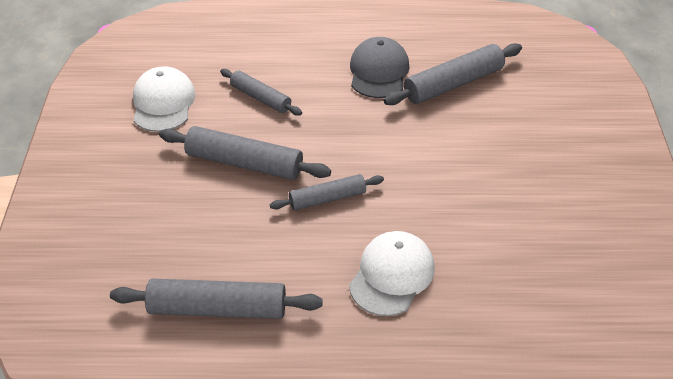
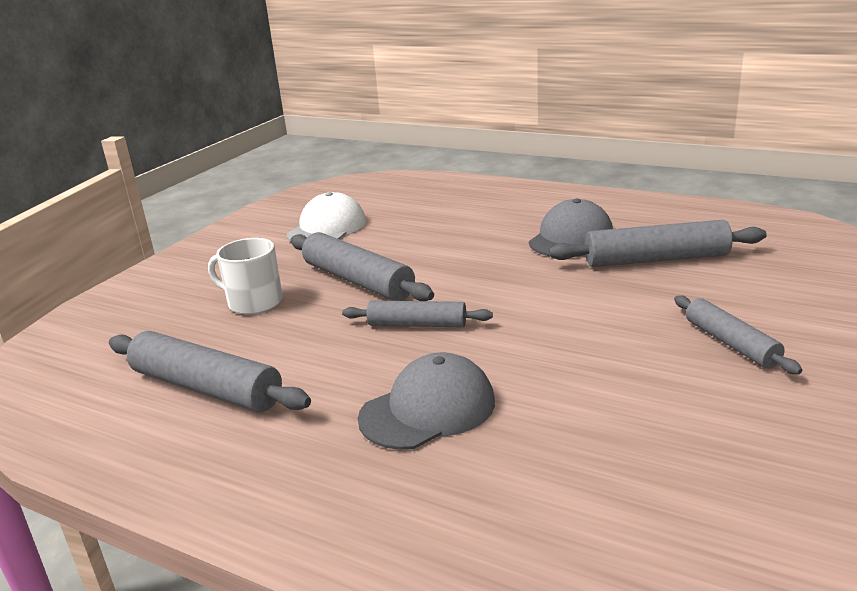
camera: 30 degrees right, 20 degrees down
(176, 210) = (254, 302): none -> white mug
(260, 98) = (423, 238): grey rolling pin -> grey rolling pin (731, 343)
(392, 275) = (428, 409): white cap -> grey cap

